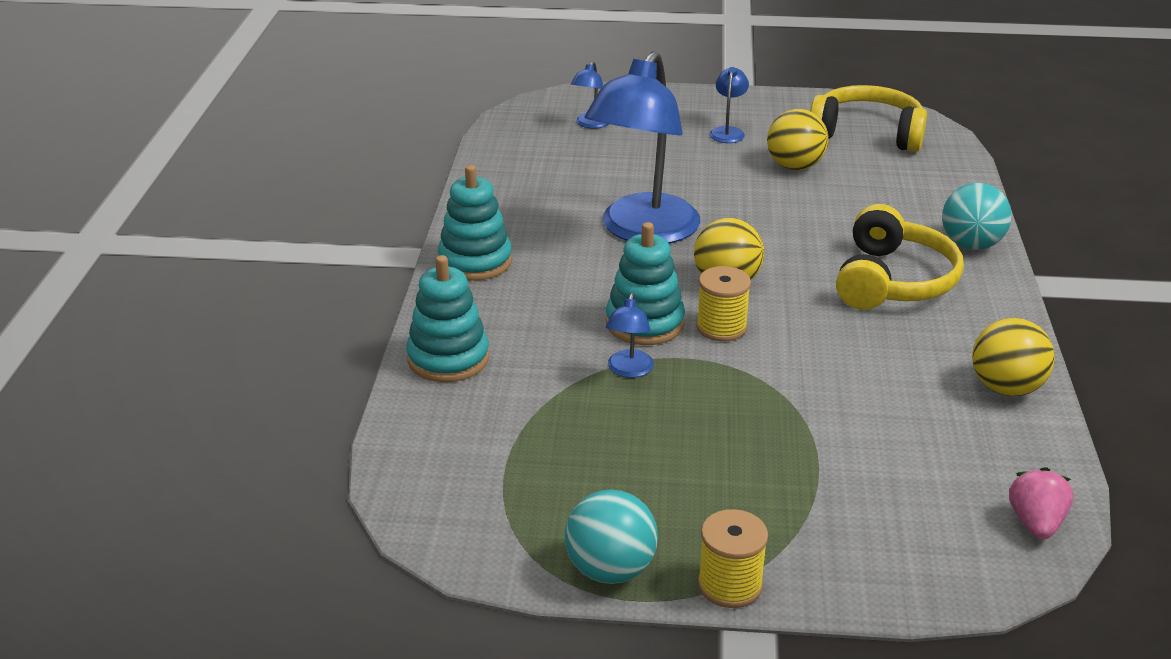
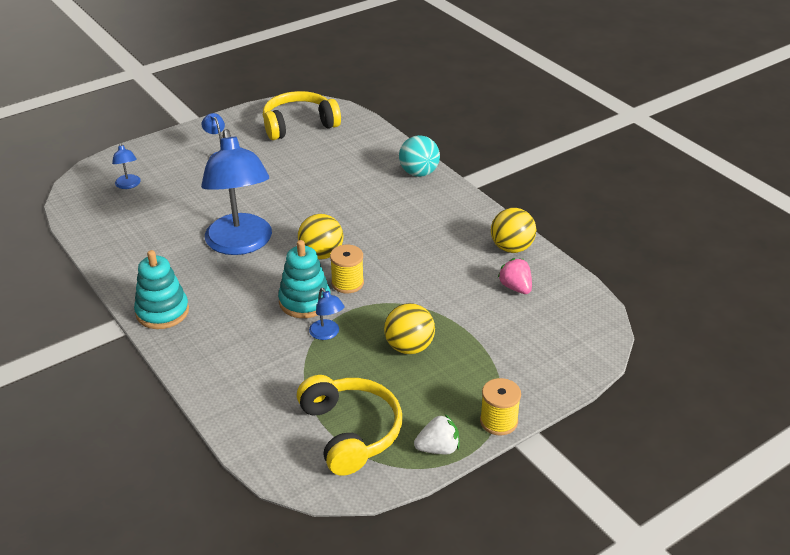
camera: 40 degrees left, 5 degrees up
(448, 358) = (218, 381): turquoise stacking toy -> none
(610, 570) = (438, 448): turquoise ball -> white strawberry
(794, 166) = (281, 163): yellow ball -> yellow ball (409, 347)
(893, 281) = (403, 212): yellow headphones -> yellow headphones (350, 432)
(1036, 523) = (588, 312): pink strawberry -> pink strawberry (515, 287)

